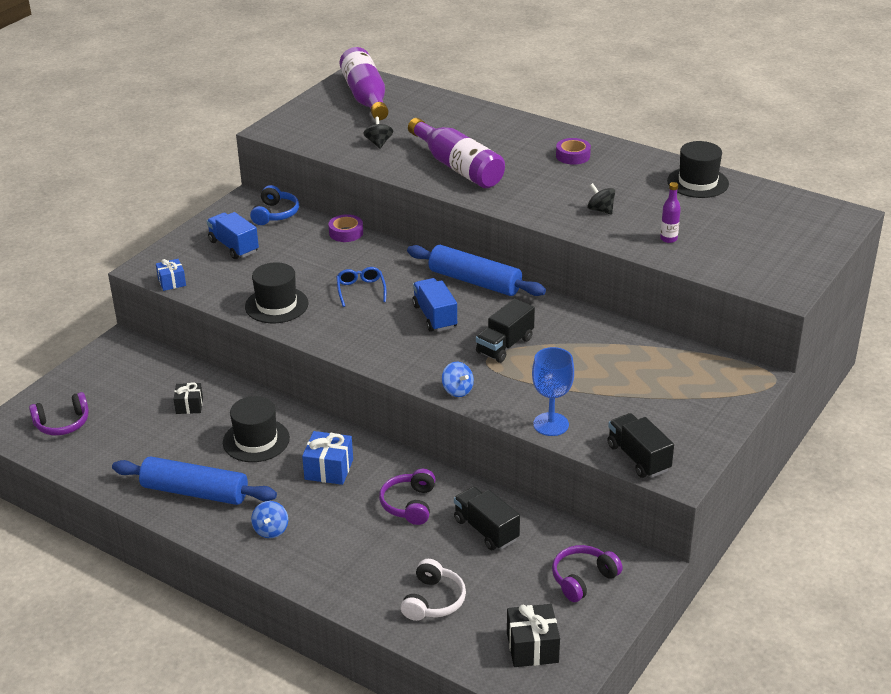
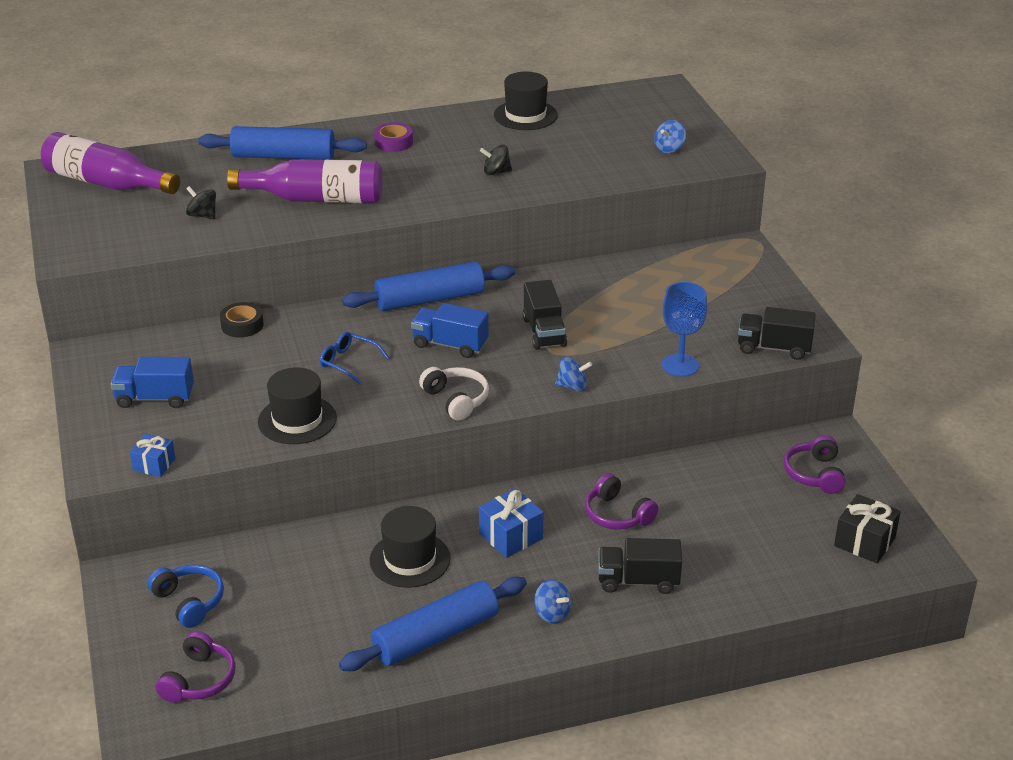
camera: 50 degrees left, 0 degrees up
(189, 406) = (296, 576): black gift -> none
(275, 214) = (140, 348): blue headphones -> blue headphones (189, 602)
(346, 233) = (242, 325): purple tape -> black tape
(433, 600) = (754, 565): white headphones -> white headphones (456, 400)
(486, 530) = (699, 491): black truck -> black truck (638, 581)
(489, 130) = (283, 156): none -> blue rolling pin
(668, 239) = (584, 167): purple bottle -> none
(758, 260) = (669, 149): none -> blue spinning top

